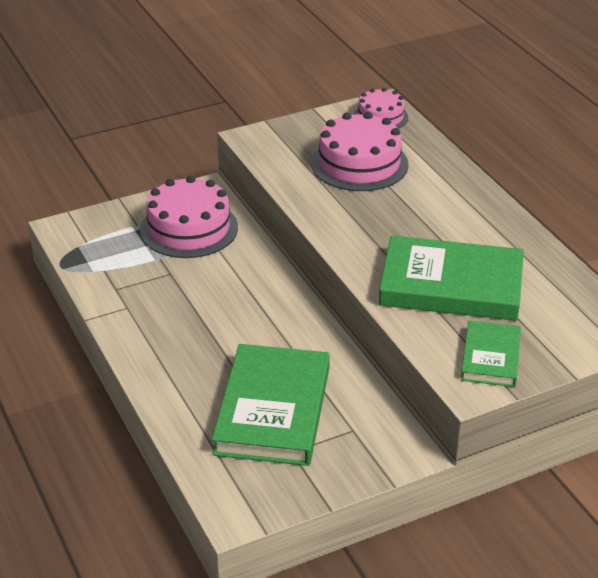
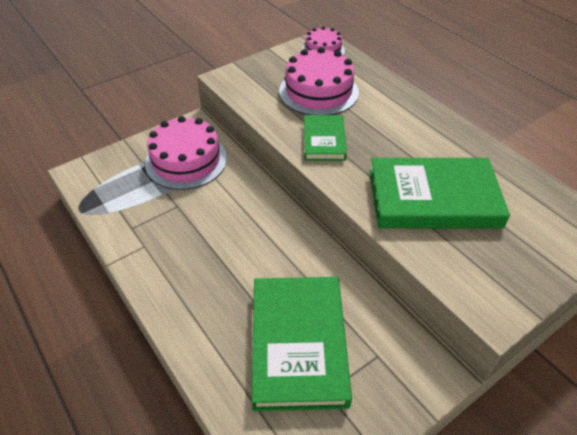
camera: 10 degrees left, 10 degrees up
(490, 357) = (498, 273): green book -> green book (324, 140)

